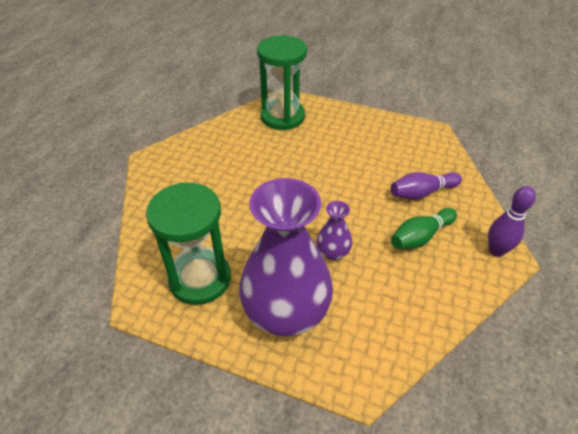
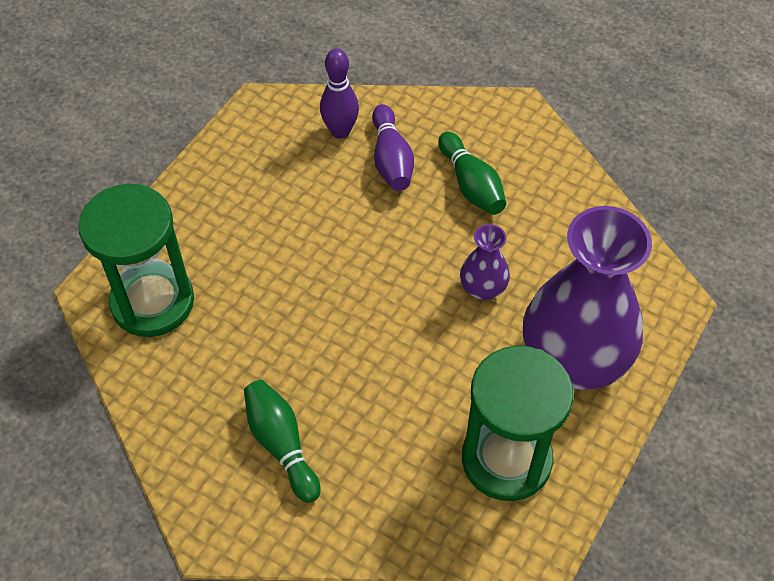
camera: 80 degrees left, 10 degrees up
(203, 175) = (281, 444): none -> green bowling pin
(496, 251) = (506, 117): purple bowling pin -> purple bowling pin (340, 131)

